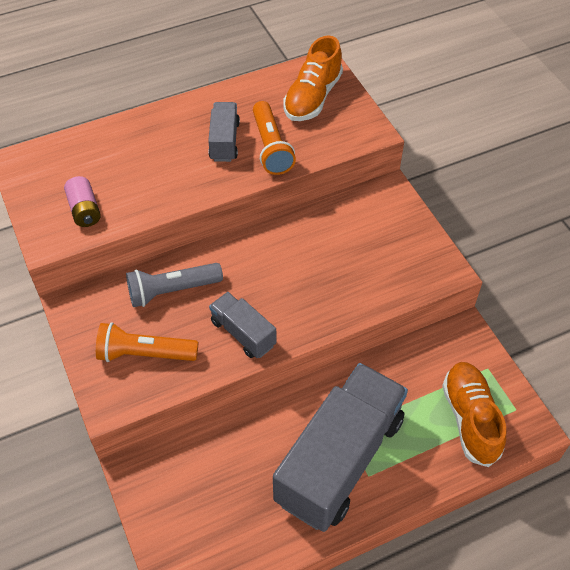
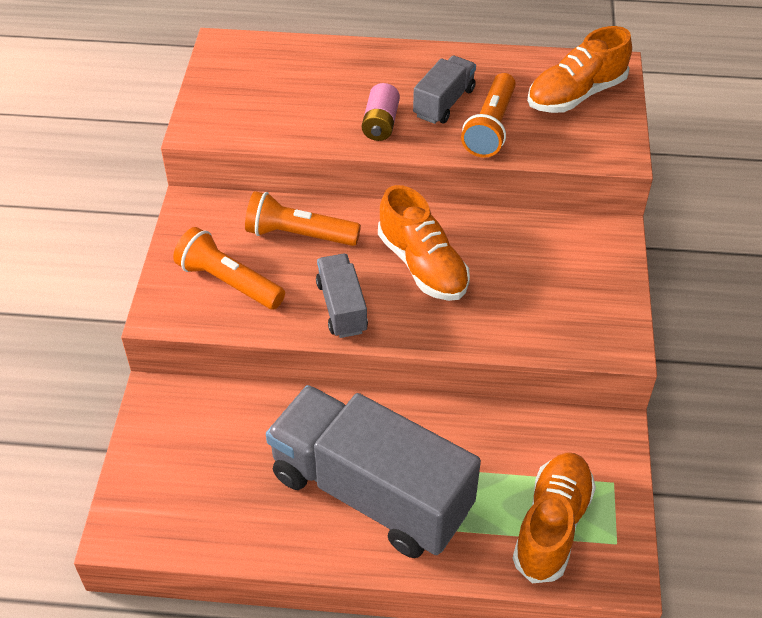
camera: 30 degrees right, 5 degrees down
(84, 210) = (253, 114): pink battery -> pink battery (380, 124)
(172, 291) = (299, 235): grey flashlight -> orange flashlight
(278, 273) = (422, 265): none -> orange shoe
(339, 460) = (371, 492): grey truck -> grey truck turned 120 degrees counterclockwise

